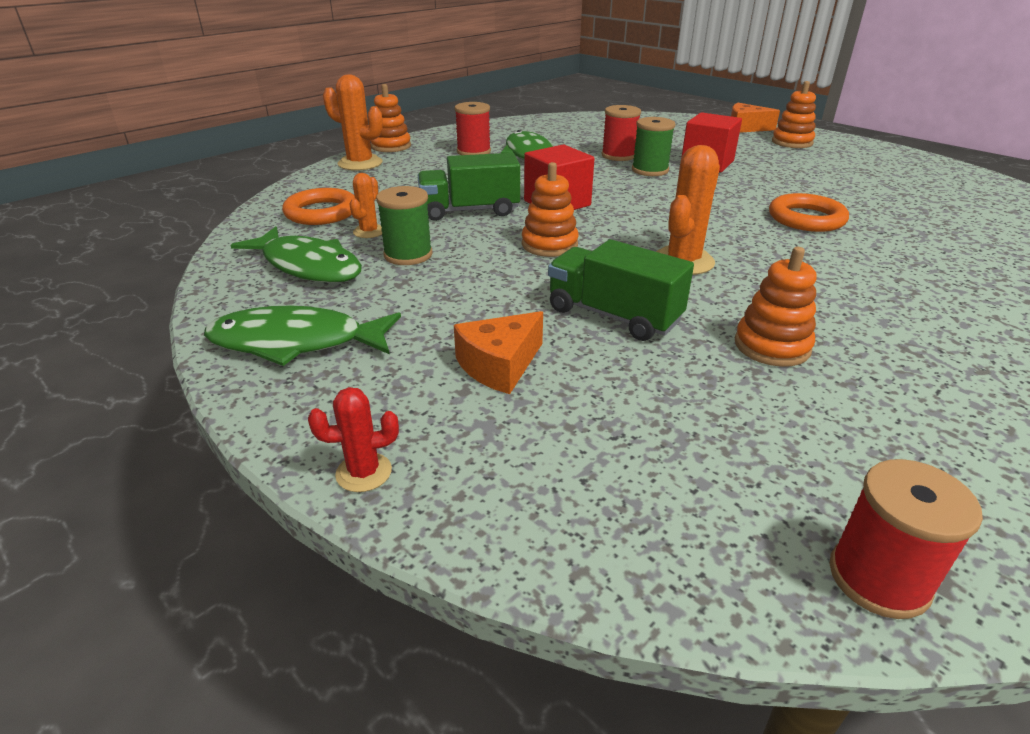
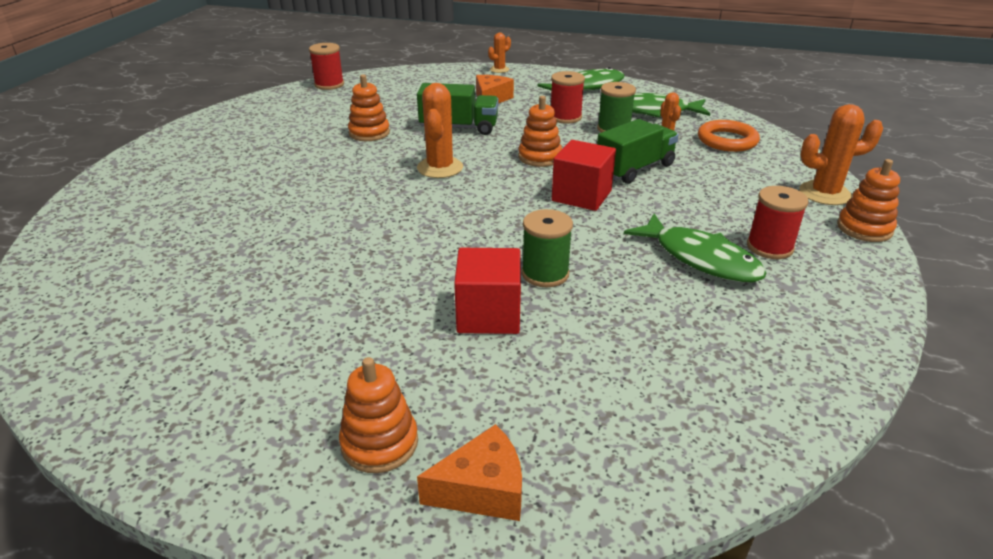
camera: 150 degrees right, 0 degrees up
(364, 472) = (499, 69): red cactus -> orange cactus
(618, 155) = (608, 295): red spool -> red spool (565, 117)
(806, 218) = (351, 239): orange ring -> none

